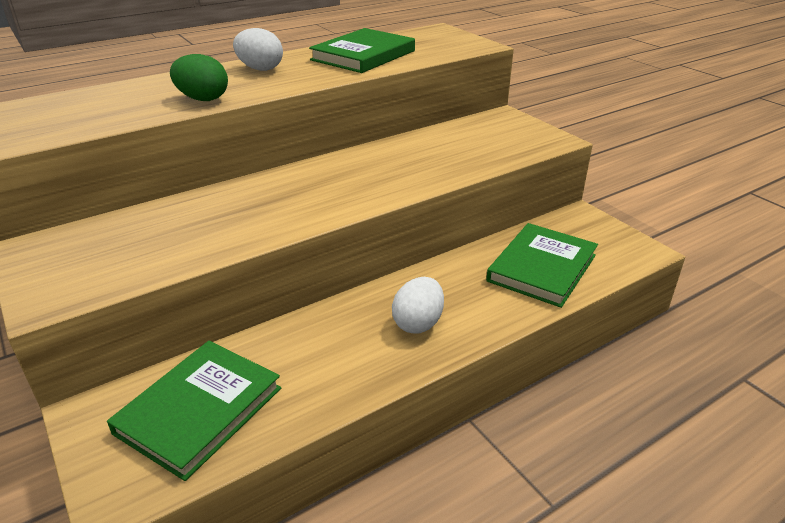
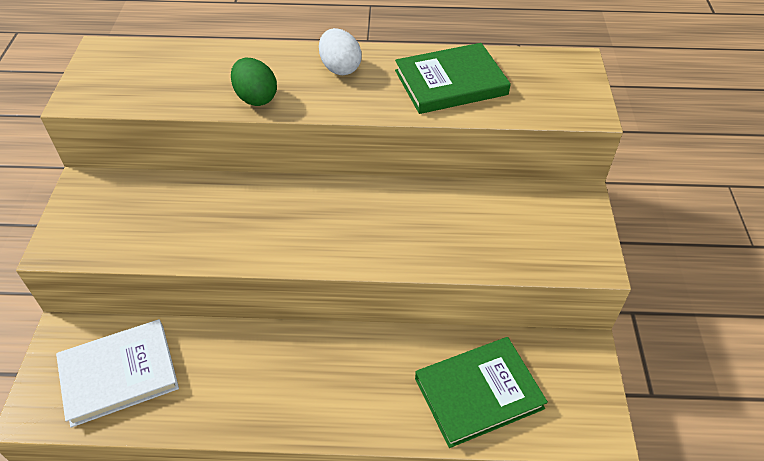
camera: 35 degrees right, 15 degrees up
(199, 410) = (119, 374): green book -> white book
(418, 323) = (320, 388): white egg -> none

